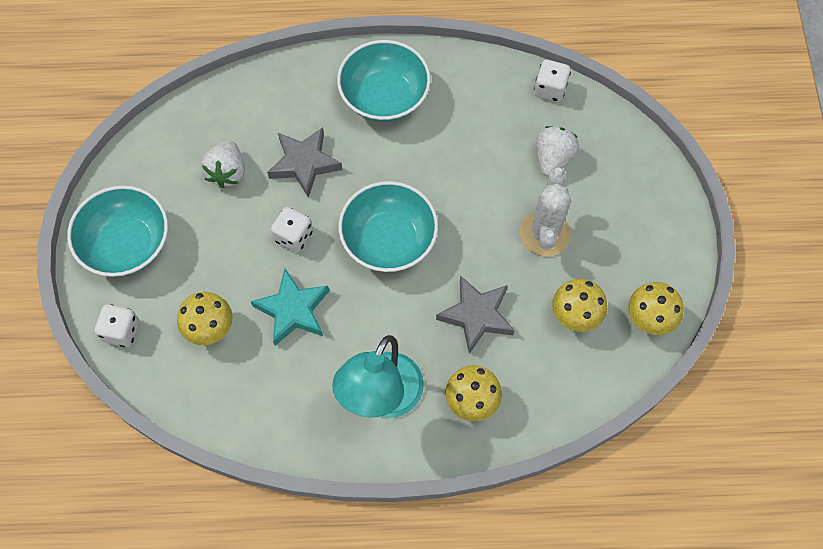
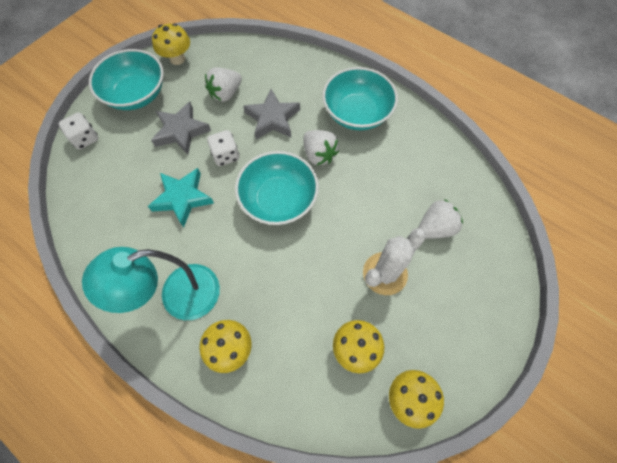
camera: 40 degrees right, 0 degrees up
(210, 329) = (129, 173): yellow mushroom -> yellow mushroom (177, 59)
(386, 167) = (319, 155): none -> white strawberry
(476, 316) = (288, 292): grey star -> grey star (181, 131)
(550, 89) = (473, 181): white dice -> none

